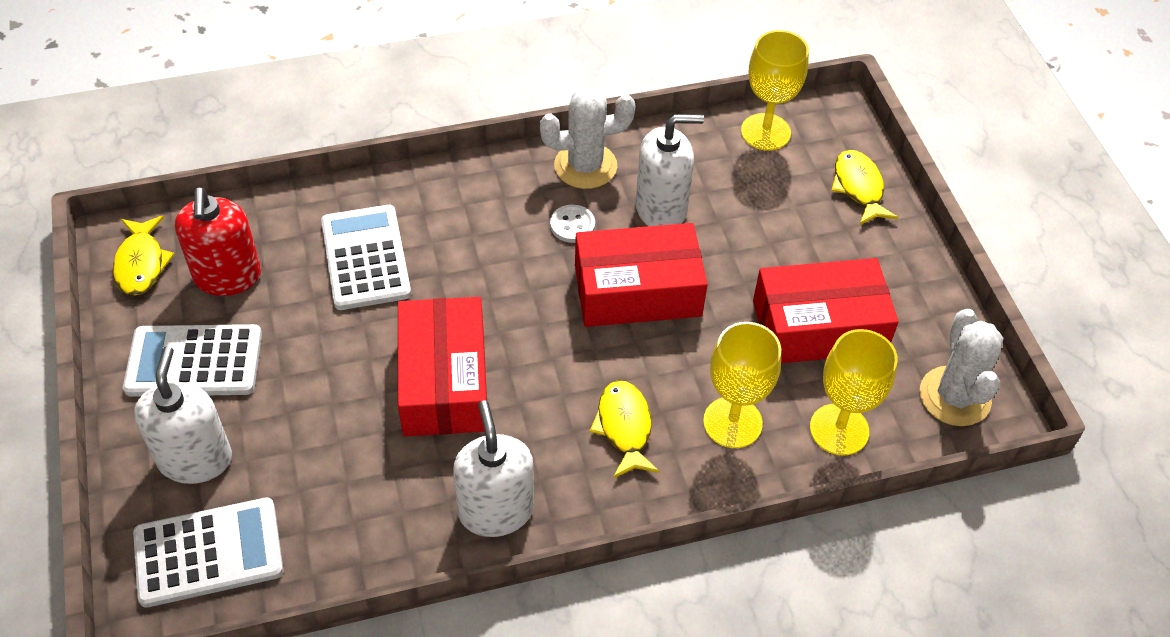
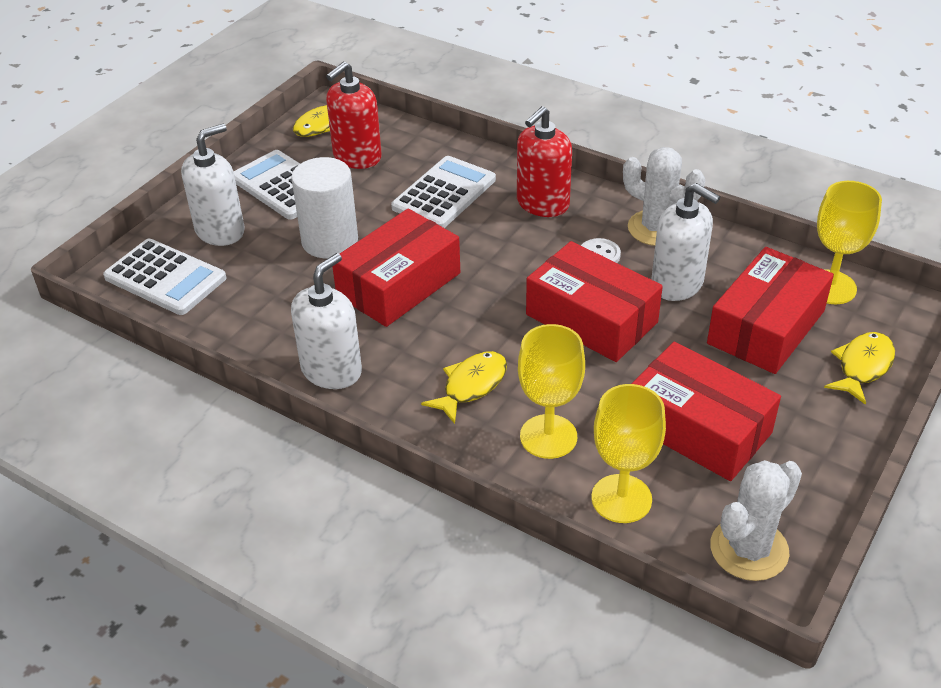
camera: 50 degrees right, 10 degrees down
(323, 386) = (330, 241): none -> white cylinder
(465, 207) = (542, 204): none -> red soap dispenser
(764, 201) = (766, 327): none -> red box

